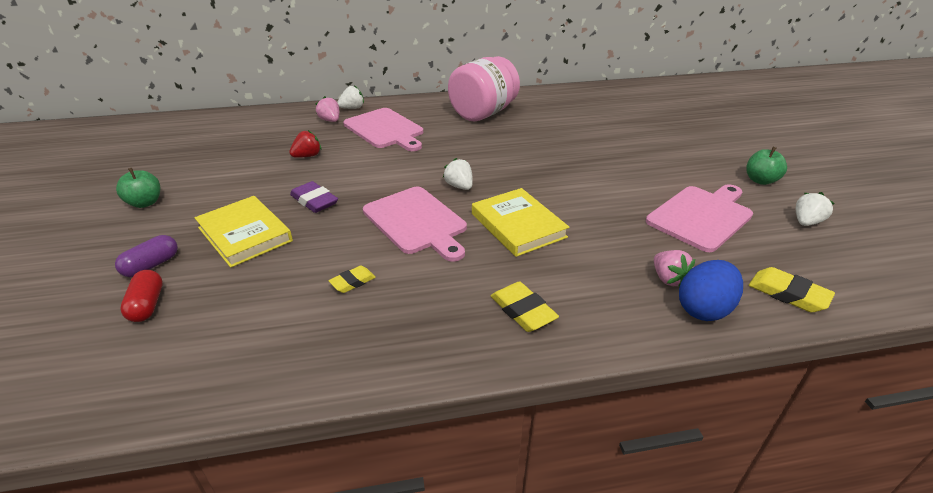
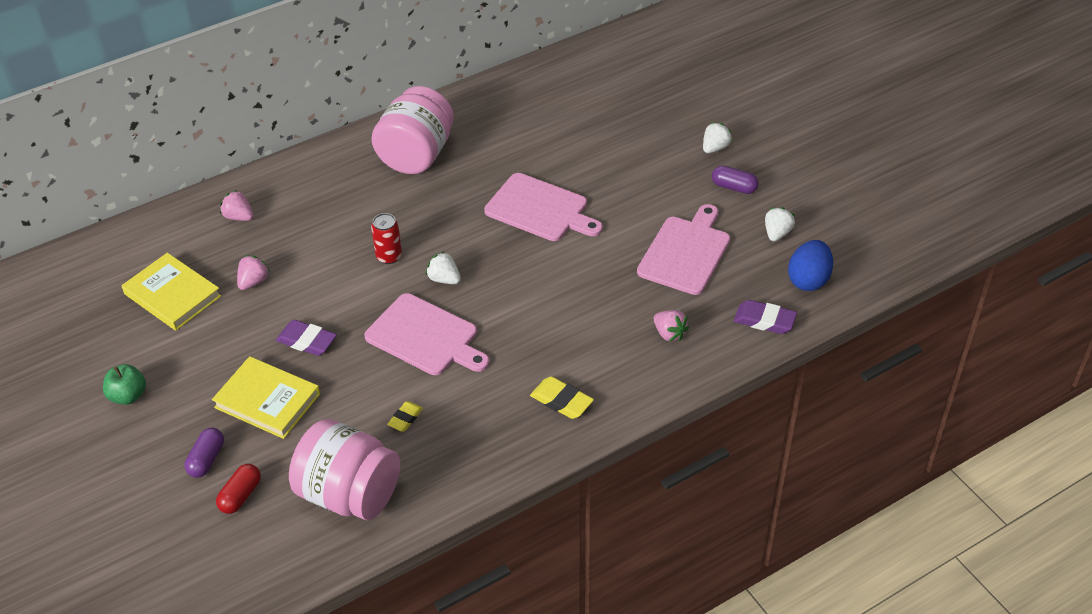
camera: 20 degrees left, 10 degrees up
(147, 305) = (240, 495): red capsule -> red capsule turned 60 degrees clockwise
(245, 336) = (349, 494): none -> pink jar
(307, 156) = (253, 282): red strawberry -> pink strawberry
(352, 108) = (251, 187): white strawberry -> white strawberry (715, 148)
(385, 130) = (315, 215): pink cutting board -> pink cutting board (540, 209)
(423, 163) = (389, 256): none -> red can
(518, 225) = (523, 313): yellow book -> yellow book (172, 295)
(704, 309) = (702, 355): blue egg -> blue egg (808, 280)
(760, 180) = (734, 187): green apple -> purple capsule
(788, 294) = (764, 320): yellow eraser -> purple eraser

